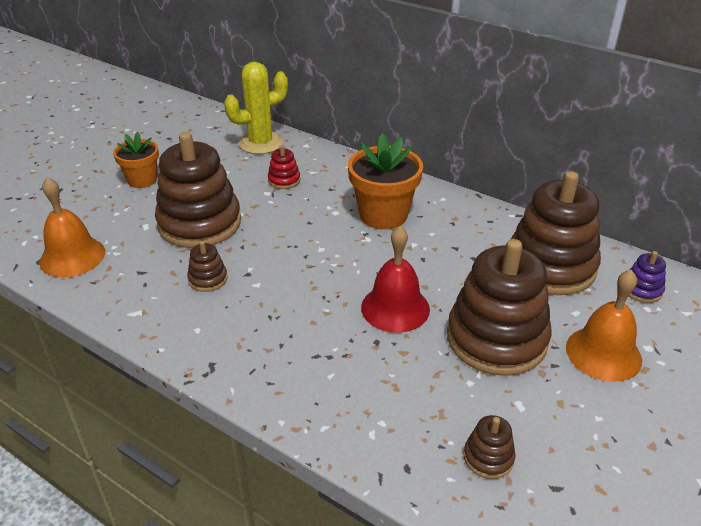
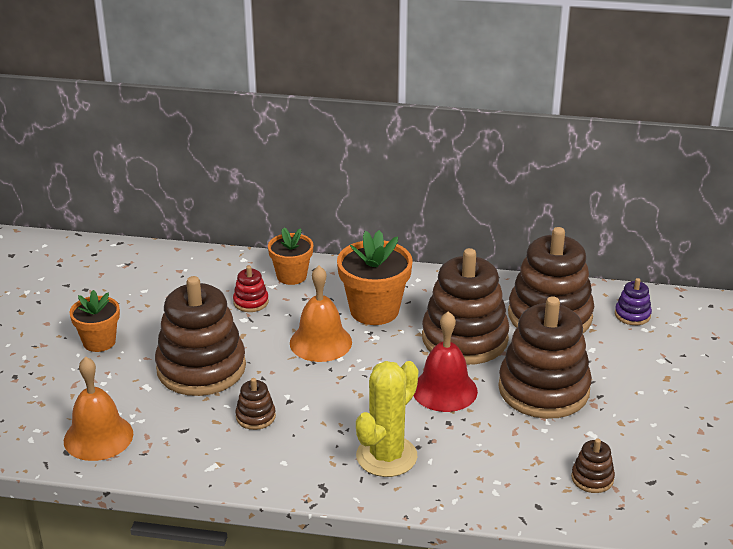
camera: 25 degrees left, 5 degrees down
(261, 143) = (193, 269): yellow cactus -> yellow cactus (386, 456)
(334, 168) = (291, 276): none -> orange flower pot
(449, 264) = (464, 338): none -> brown stacking toy
(603, 353) = (631, 375): orange bell -> orange bell (320, 342)

